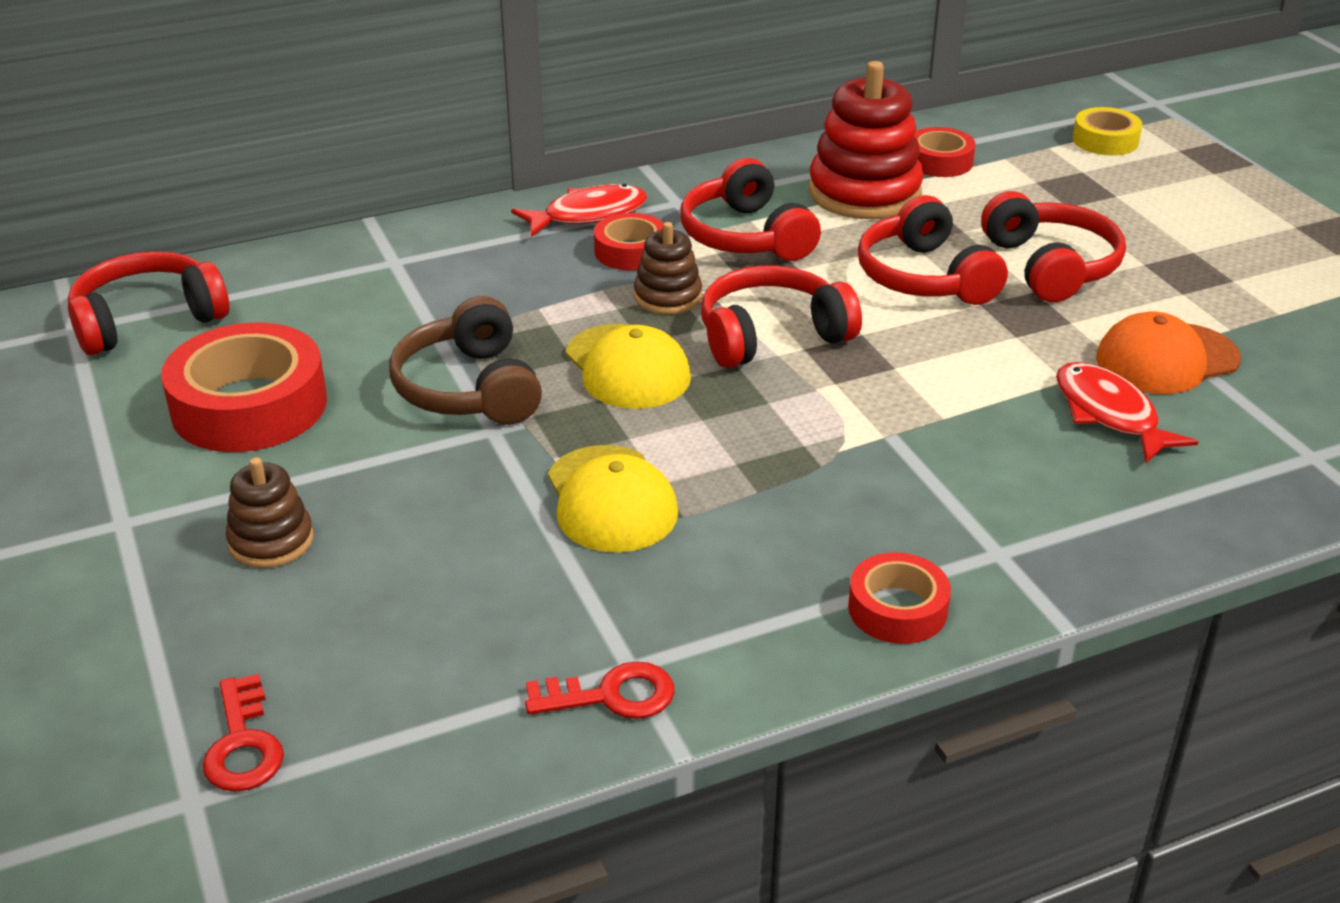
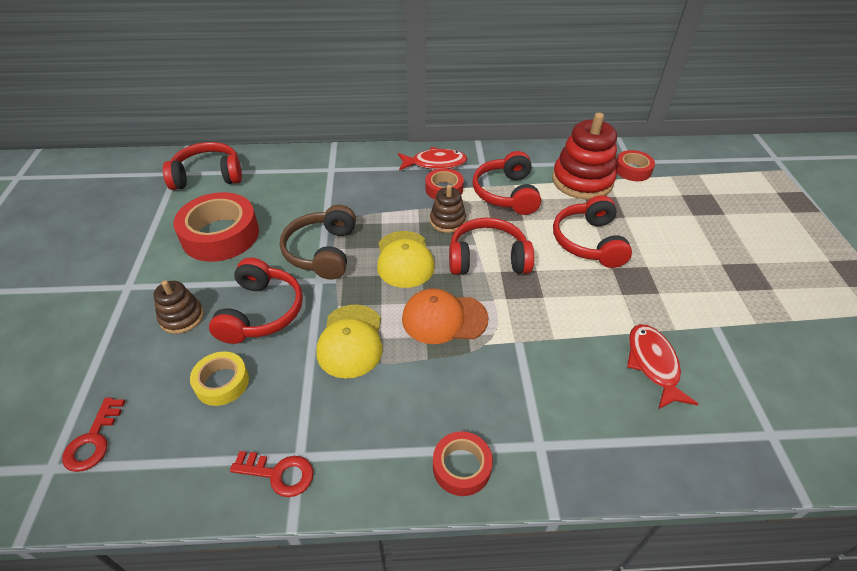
camera: 20 degrees right, 10 degrees up
(1050, 266) = (664, 252): red headphones -> red headphones (261, 312)
(1105, 140) = (734, 176): yellow tape -> yellow tape (222, 382)
(1166, 359) = (706, 334): orange cap -> orange cap (444, 319)

